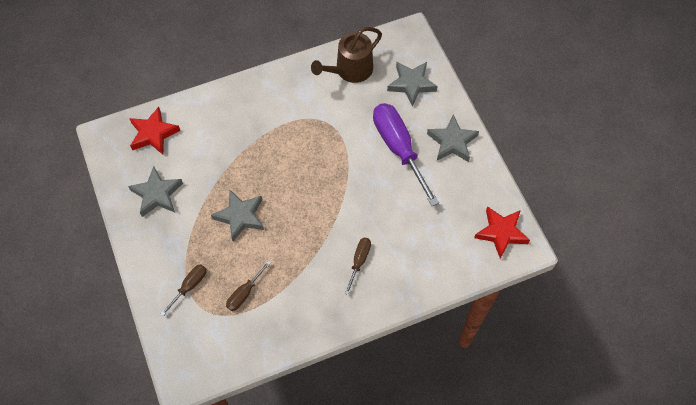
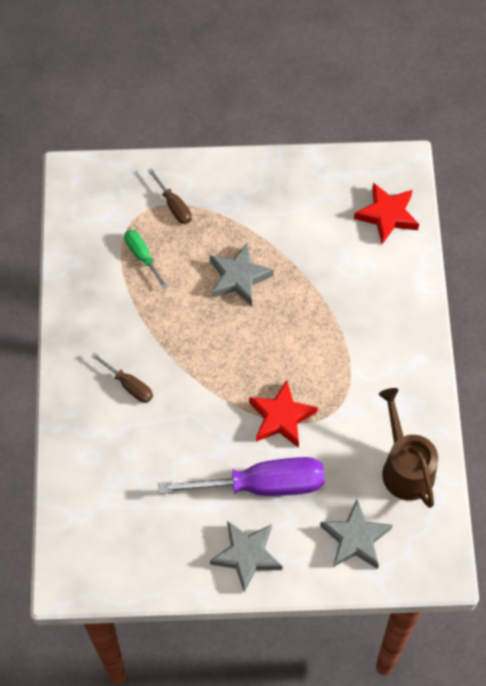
camera: 110 degrees right, 0 degrees up
(157, 194) = (302, 201): grey star -> none
(244, 293) = (142, 256): brown screwdriver -> green screwdriver
(501, 233) = (95, 562): red star -> red star (281, 417)

